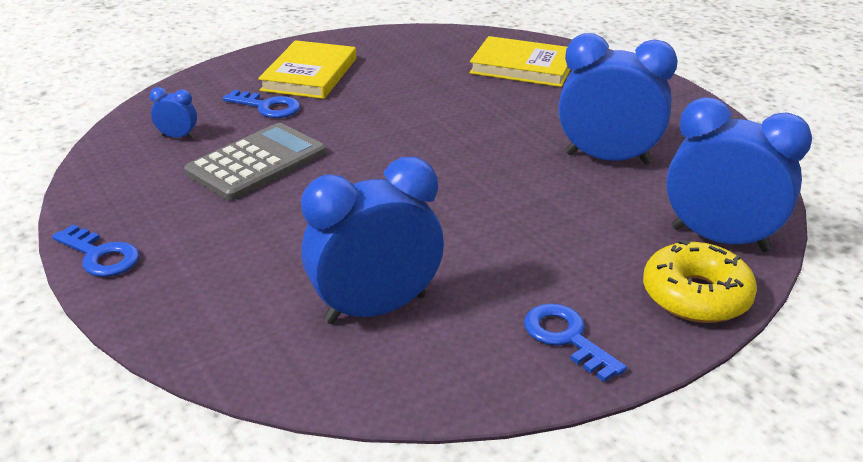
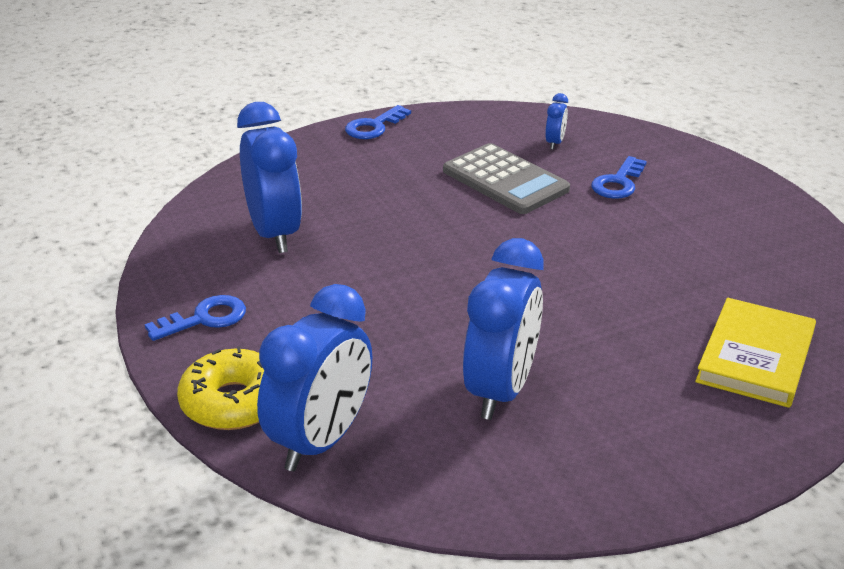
camera: 95 degrees right, 0 degrees up
(309, 74) = (700, 205): yellow book -> none

